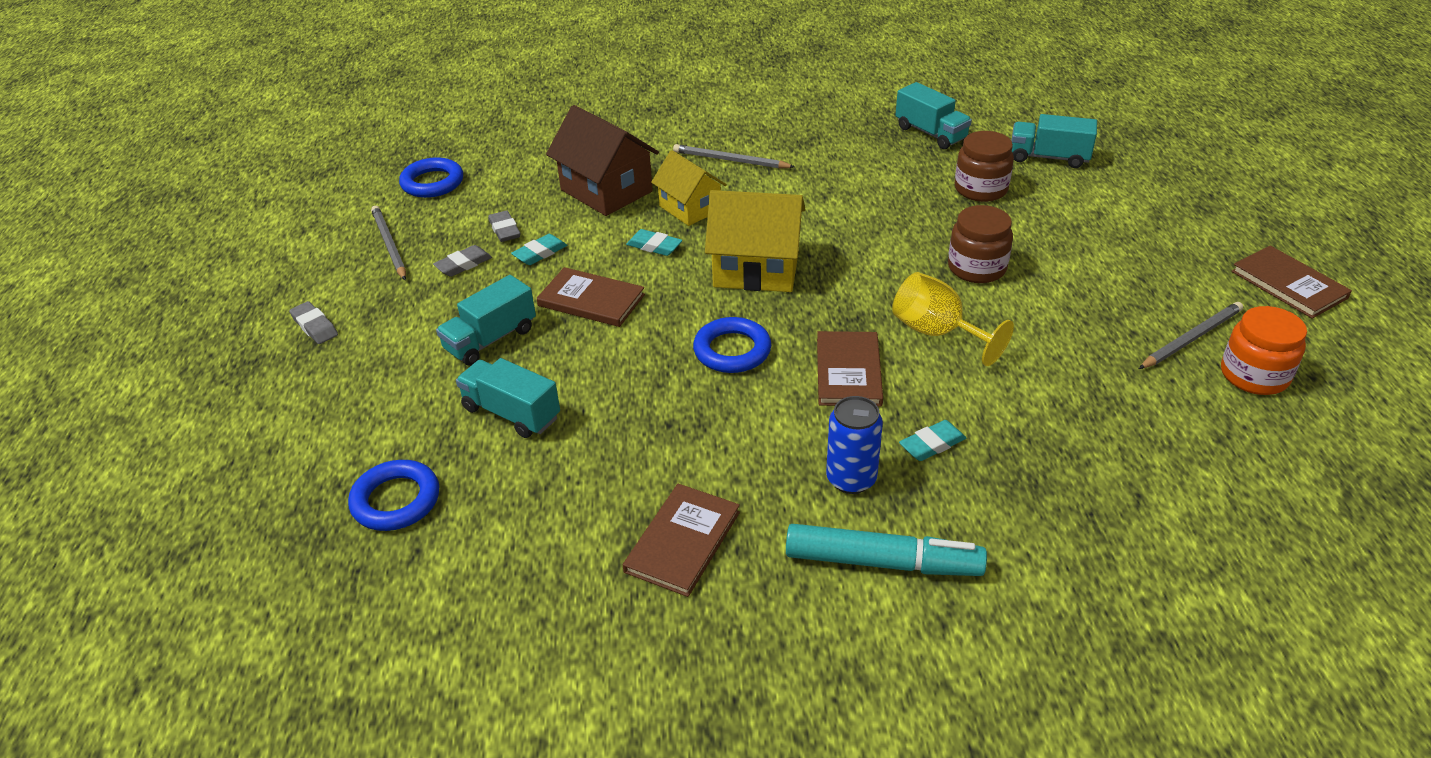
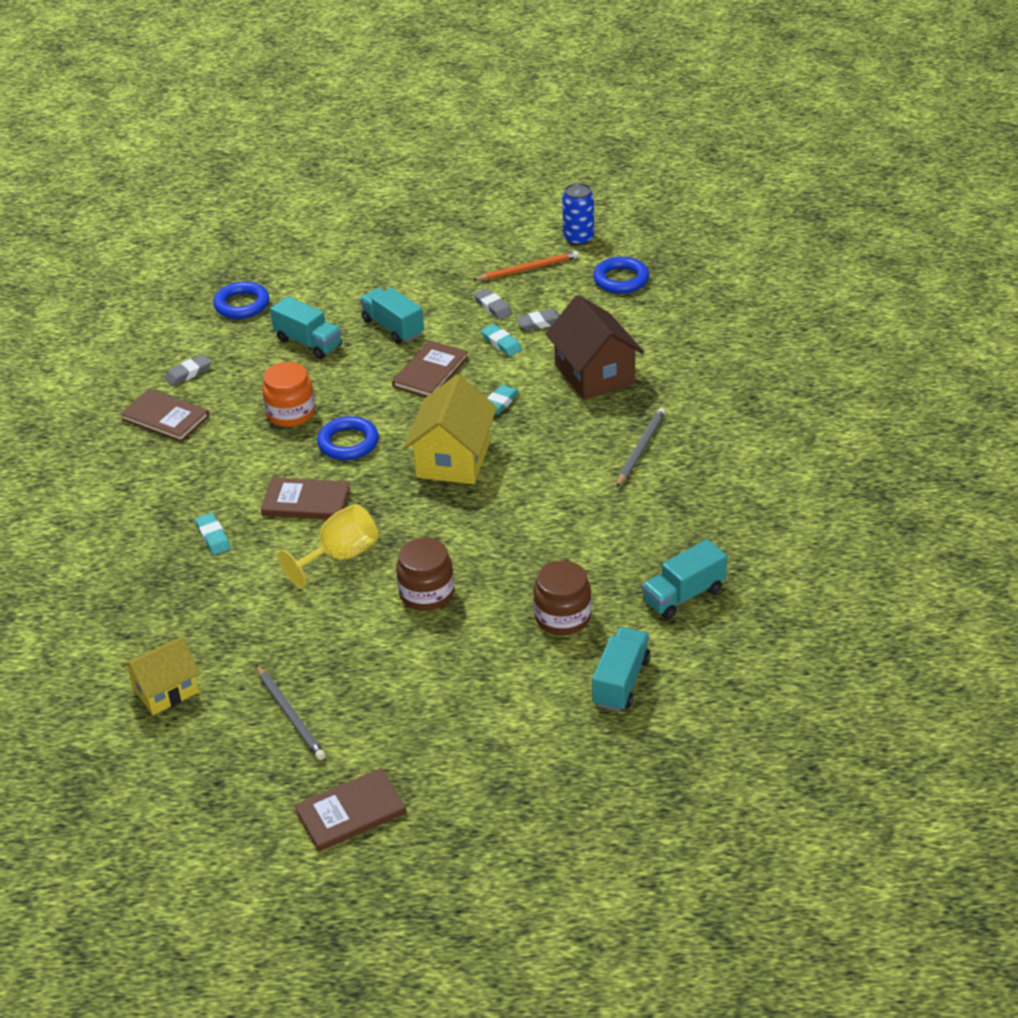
camera: 95 degrees right, 0 degrees up
(314, 326) = (428, 250): grey eraser -> grey eraser (188, 373)
(389, 245) = (528, 269): grey pencil -> orange pencil
(511, 413) = (308, 343): turquoise truck -> turquoise truck turned 90 degrees clockwise
(606, 191) = (594, 374): brown house -> brown house turned 75 degrees counterclockwise
(690, 208) = (557, 423): yellow house -> yellow house (166, 690)
(851, 479) = (193, 494): blue can -> blue can (578, 239)
(883, 562) = (116, 501): turquoise marker -> none
(1254, 375) = (231, 743): orange jar -> orange jar (291, 413)

